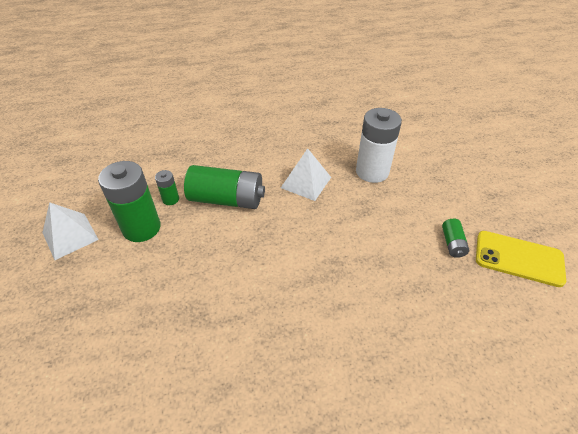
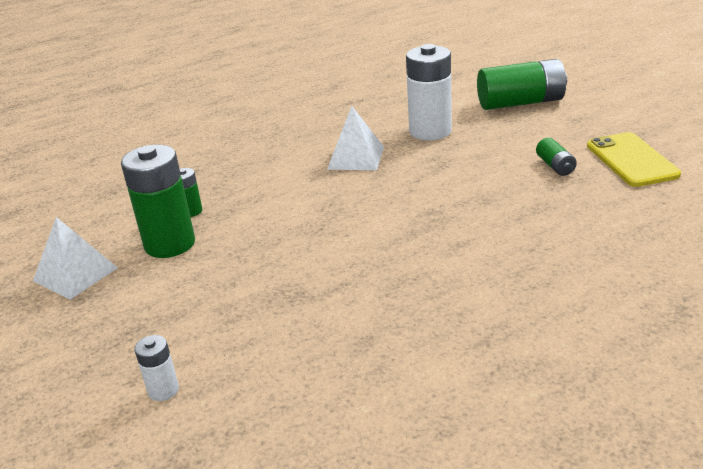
camera: 15 degrees left, 15 degrees down
(65, 382) = (163, 390): none -> white battery
(227, 199) = (265, 194): green battery -> green battery (521, 103)
(518, 258) = (631, 160): yellow phone -> yellow phone turned 75 degrees clockwise

